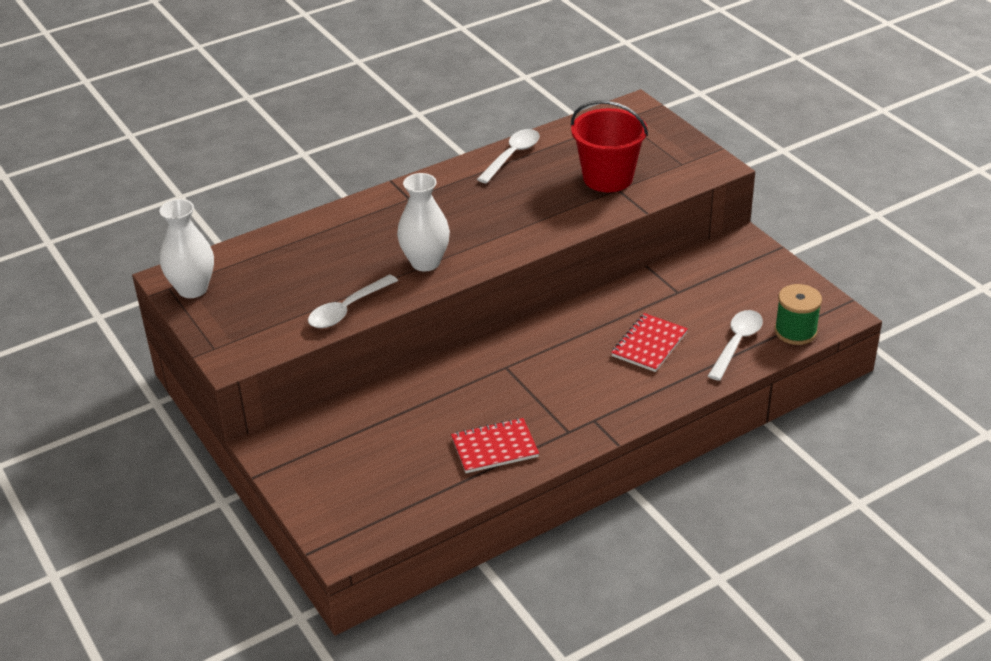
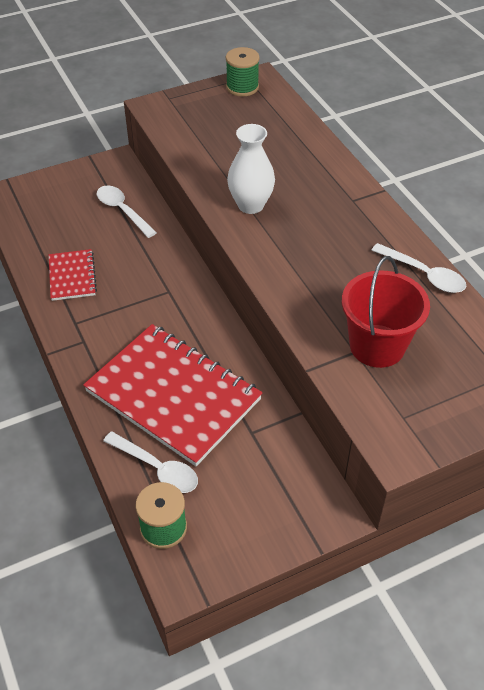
camera: 95 degrees right, 10 degrees up
(192, 289) = (242, 87): white vase -> green spool
(347, 309) = (196, 160): white spoon -> white spoon (122, 211)
(649, 344) = (173, 395): red notebook -> red notebook, size x2.10

